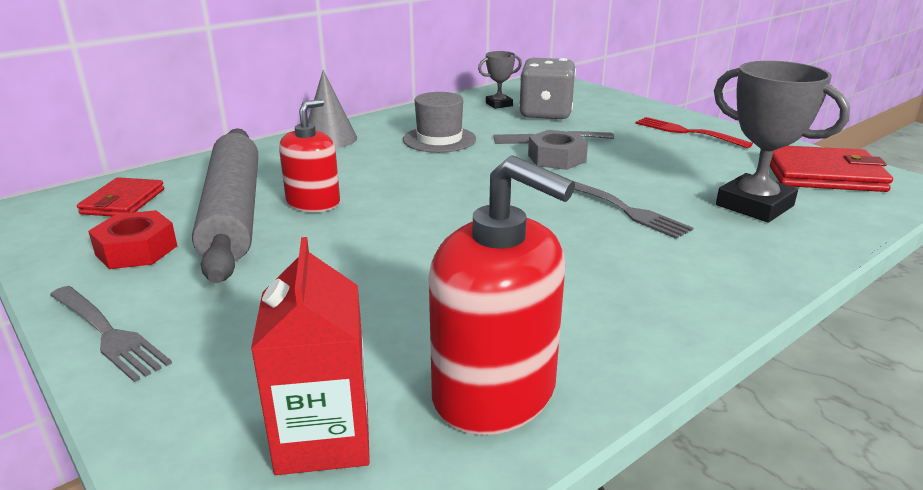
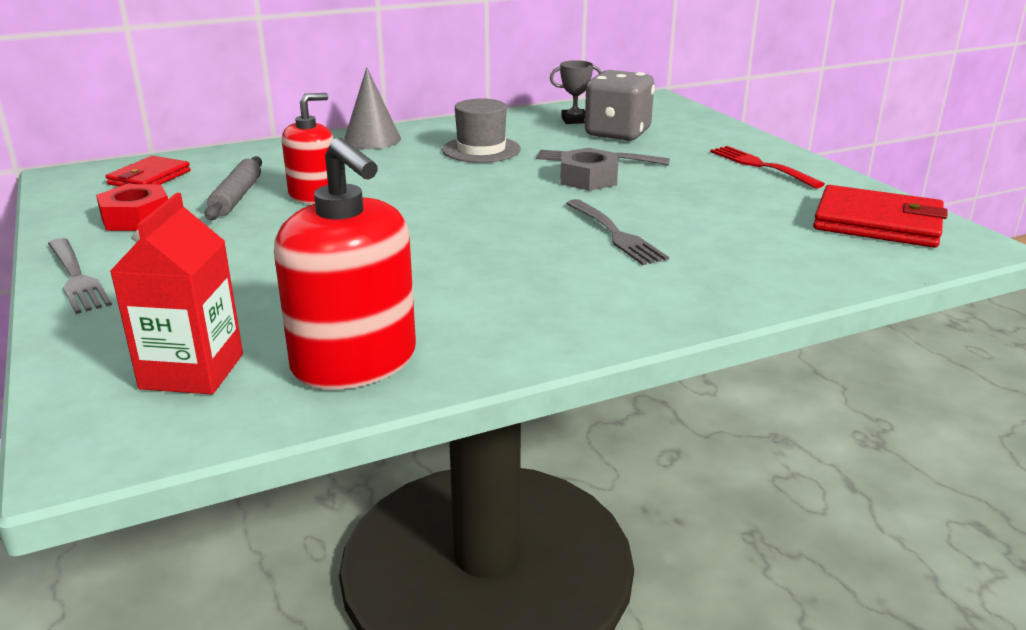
camera: 15 degrees right, 0 degrees up
(233, 213) = (237, 197): grey rolling pin -> grey rolling pin, size x0.50
(754, 205) = (761, 244): grey trophy -> none

